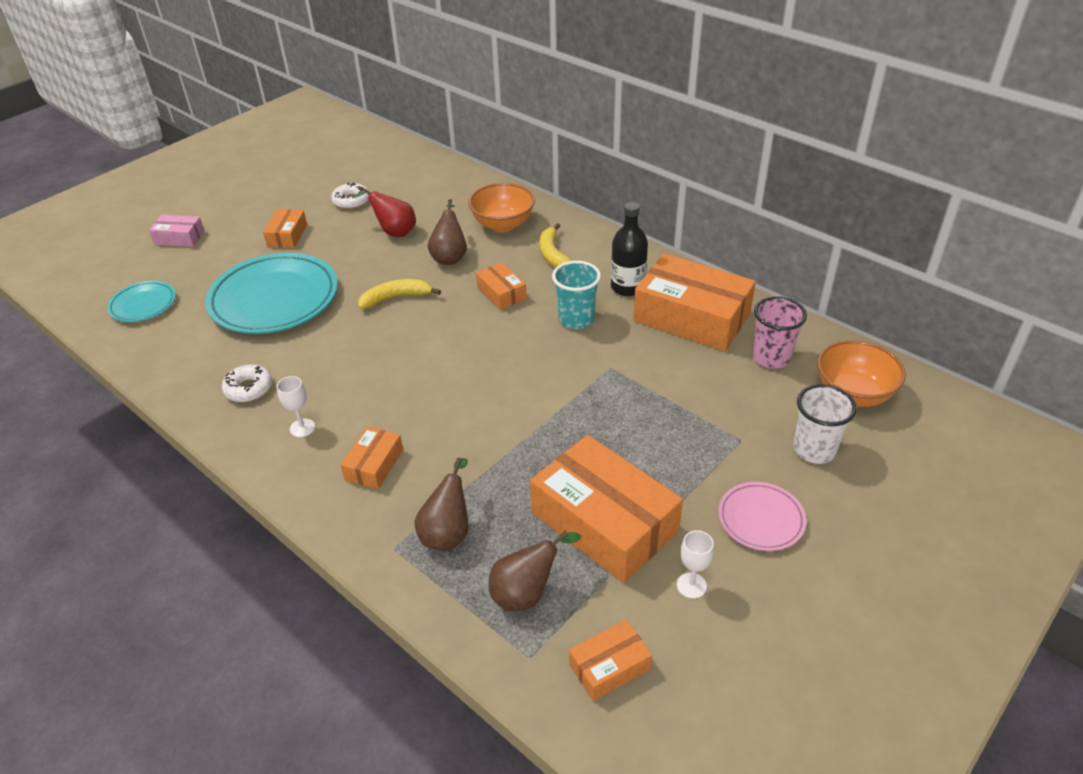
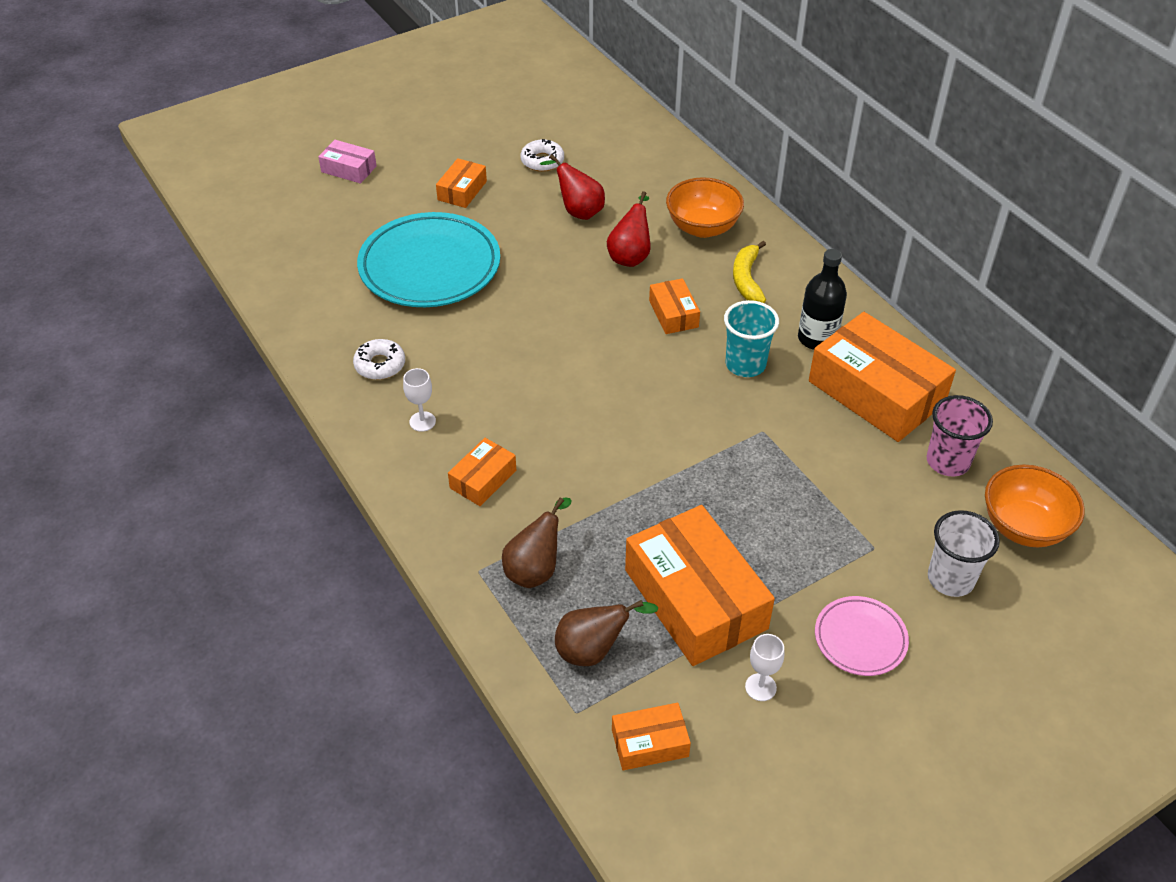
camera: 15 degrees right, 5 degrees up
(143, 305) = (296, 243): turquoise plate -> none
(396, 298) = (558, 294): yellow banana -> none
(450, 257) = (630, 256): brown pear -> red pear

